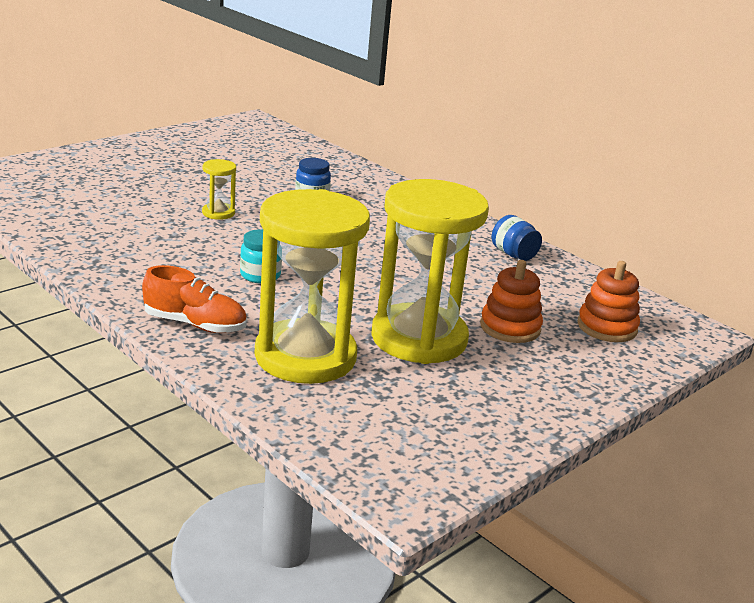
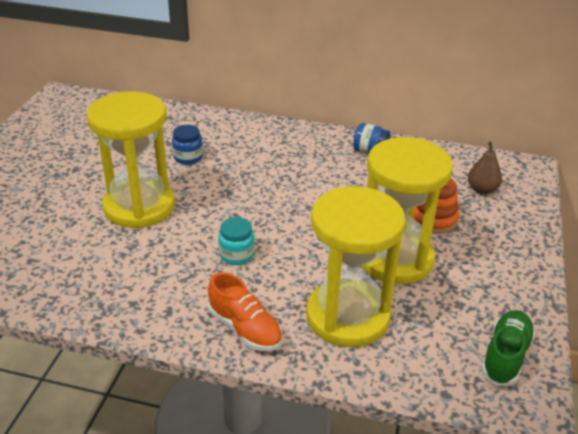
camera: 30 degrees left, 10 degrees up
(195, 324) = (245, 329): orange shoe -> orange shoe turned 60 degrees clockwise
(218, 213) = (139, 206): yellow hourglass -> yellow hourglass, size x2.43
(432, 454) = (505, 356): none -> green shoe
(607, 327) = (482, 190): orange stacking toy -> brown pear

